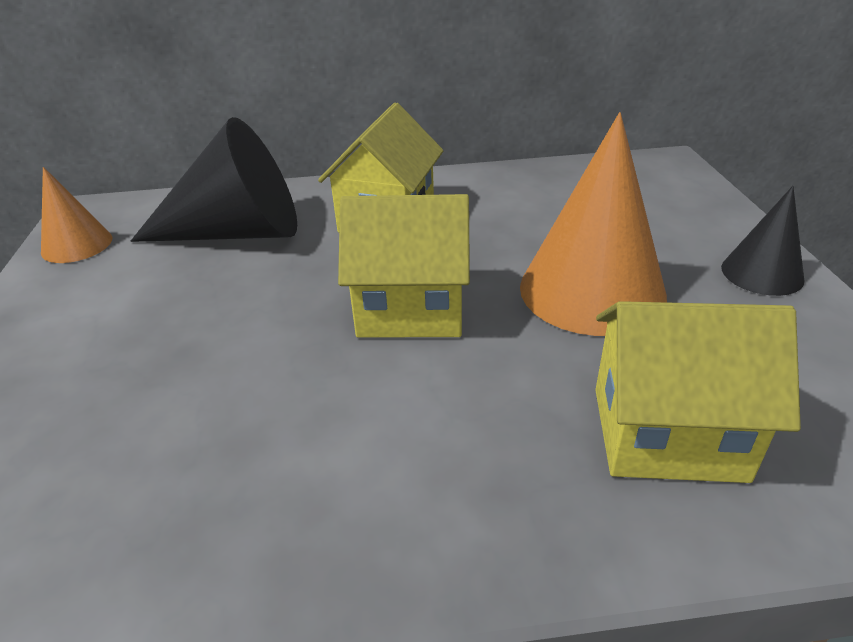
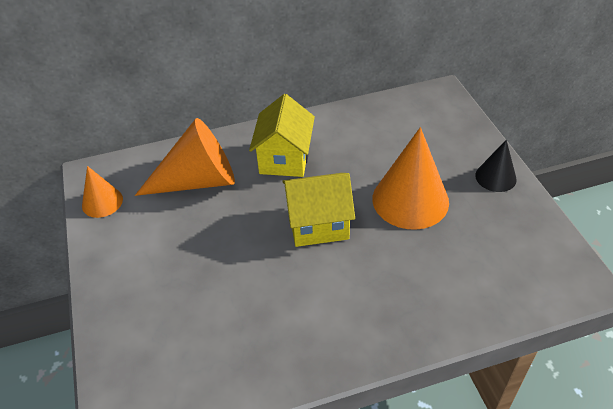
camera: 10 degrees left, 10 degrees up
(237, 233) = (198, 181): black cone -> orange cone
(667, 433) = (454, 279): yellow house -> none

